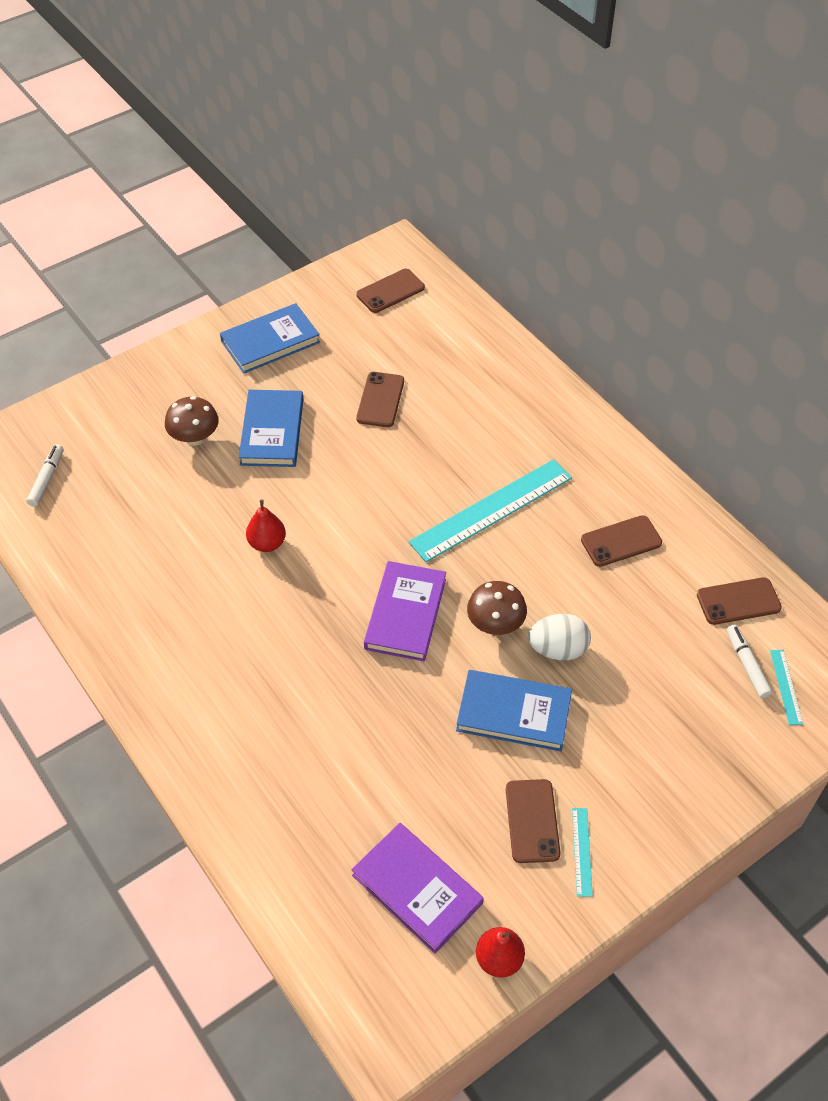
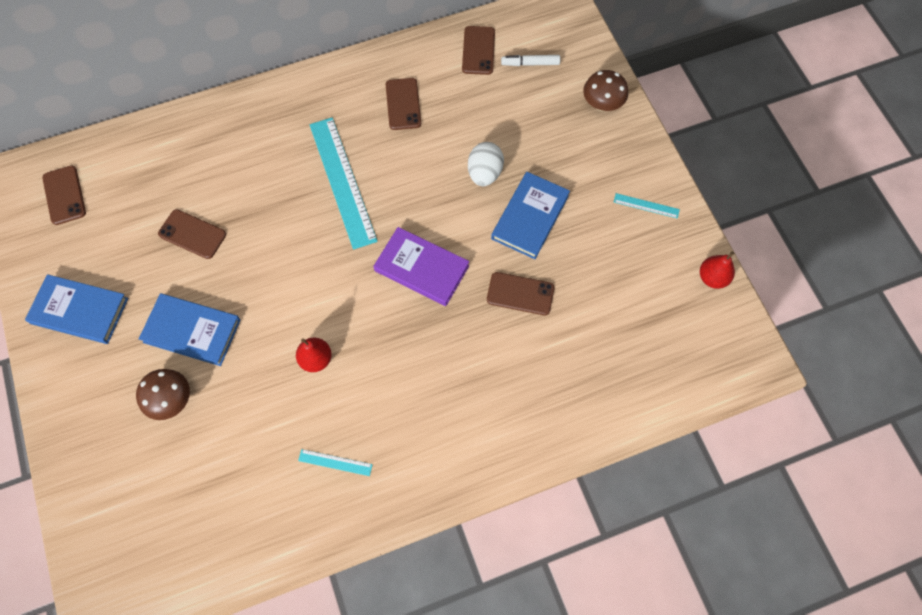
camera: 75 degrees left, 15 degrees up
(47, 479) = (167, 548): white marker -> none
(270, 342) = (79, 311): blue book -> blue book turned 60 degrees counterclockwise
(417, 889) = (653, 316): purple book -> none
(495, 624) = (450, 208): brown mushroom -> brown mushroom (602, 104)
(532, 821) = (617, 229): brown phone -> brown phone (520, 294)
(786, 687) = (553, 48): turquoise ruler -> turquoise ruler (335, 462)

